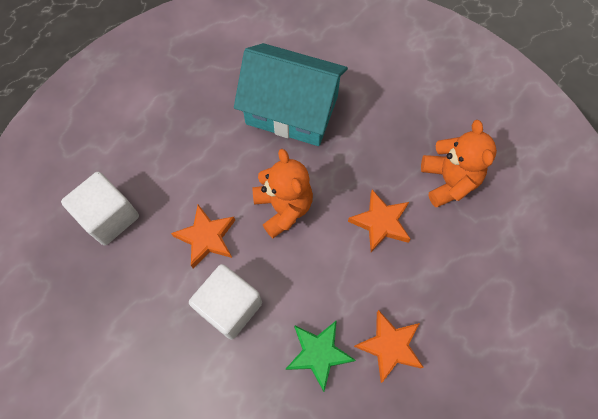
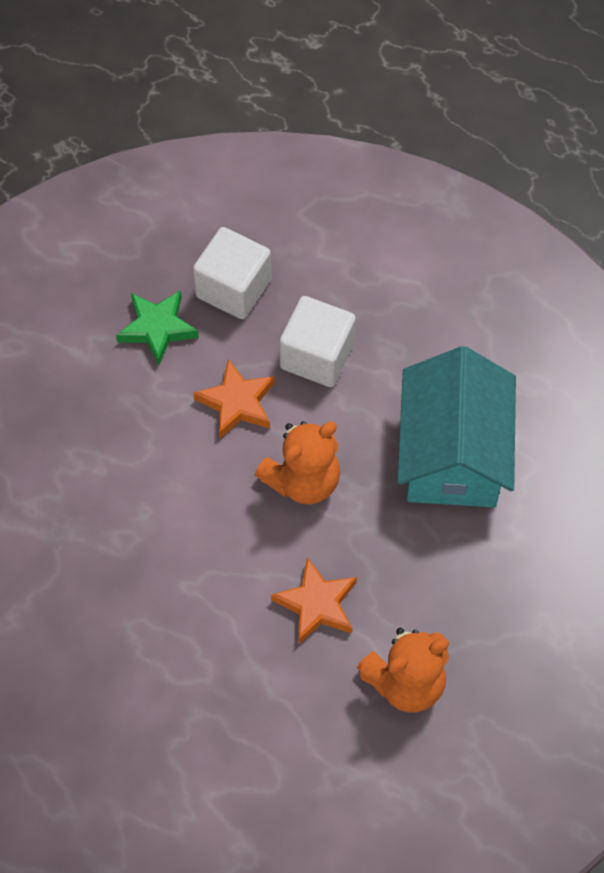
camera: 75 degrees right, 5 degrees down
(230, 307) = (157, 454): white cube -> white cube (317, 356)
(318, 353) = (126, 567): green star -> green star (157, 328)
(389, 346) = (154, 647): orange star -> none

